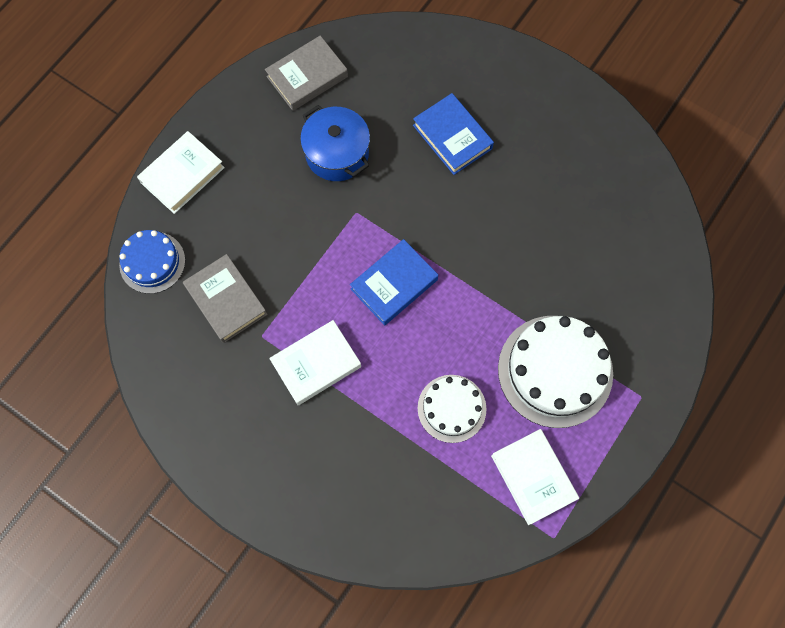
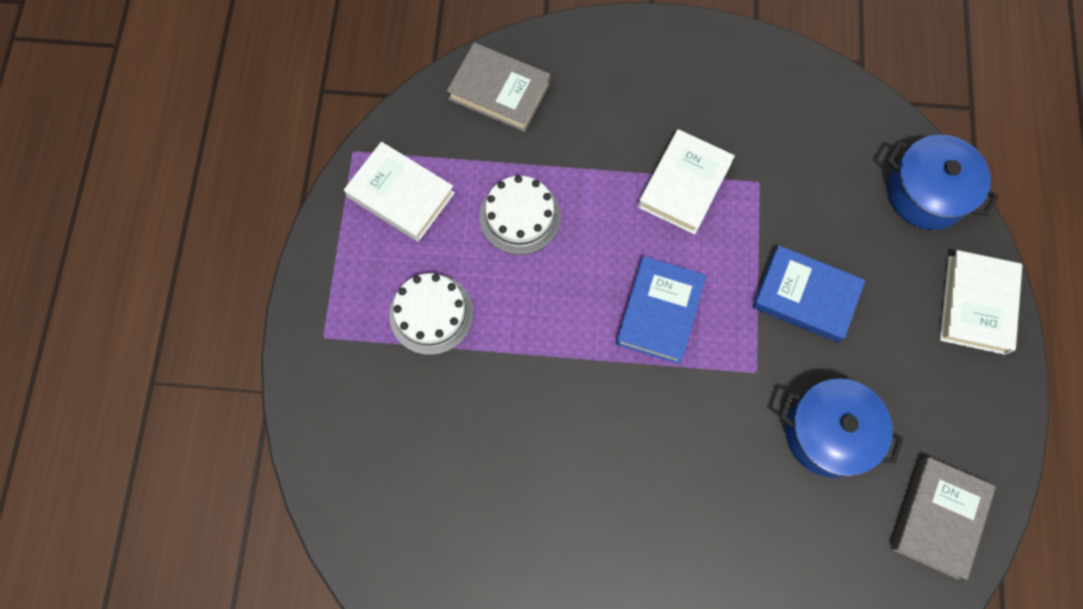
camera: 150 degrees right, 0 degrees up
(152, 262) = (926, 193): blue cake -> blue pot
(226, 300) = (821, 197): grey book -> grey book (499, 91)
(452, 137) = (708, 539): blue book -> blue book (805, 296)
(555, 371) = (431, 314): white cake -> white cake, size x0.59

